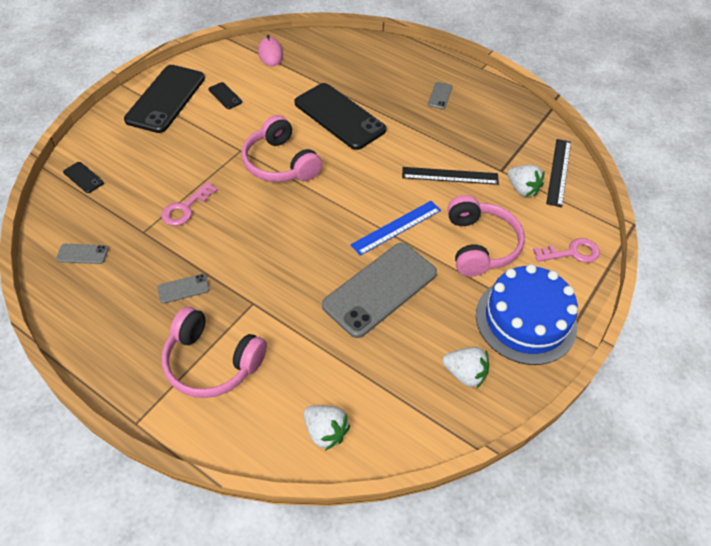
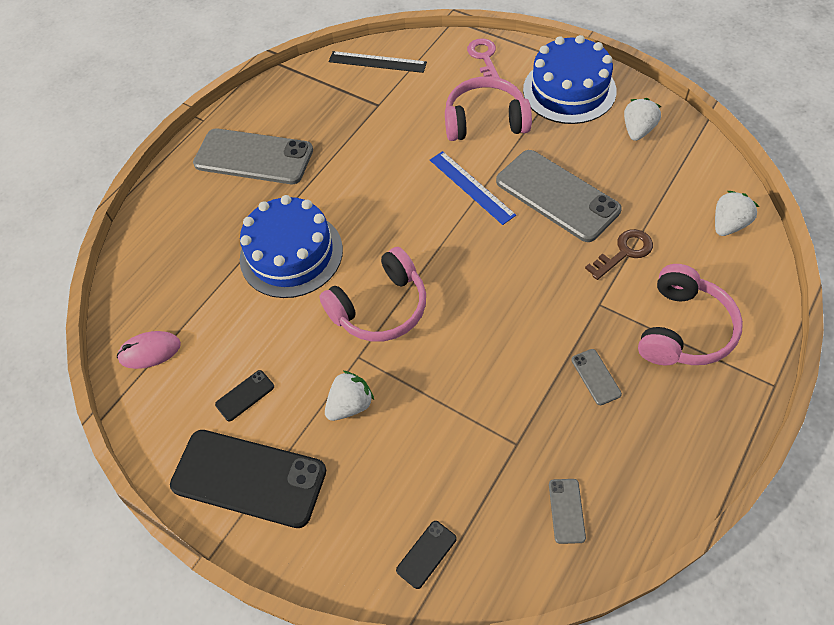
camera: 85 degrees left, 5 degrees up
(185, 208) = (469, 402): pink key -> none
(305, 331) = (624, 252): none -> brown key
(339, 116) = (291, 254): black phone -> blue cake
(440, 95) = (253, 157): grey phone -> grey phone, size x2.42
(450, 176) = (389, 145): black ruler -> none
(522, 189) = (405, 89): white strawberry -> white strawberry (350, 405)

